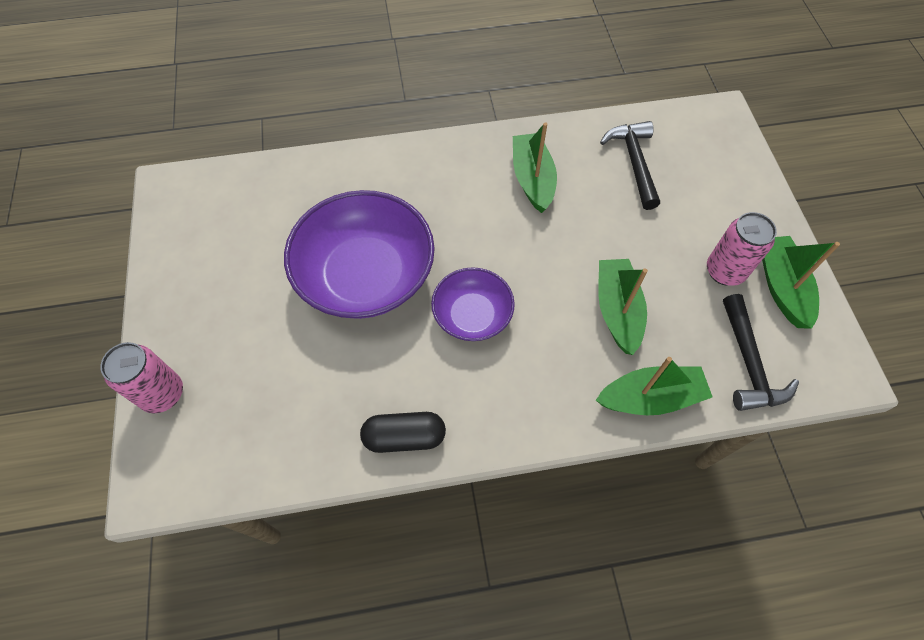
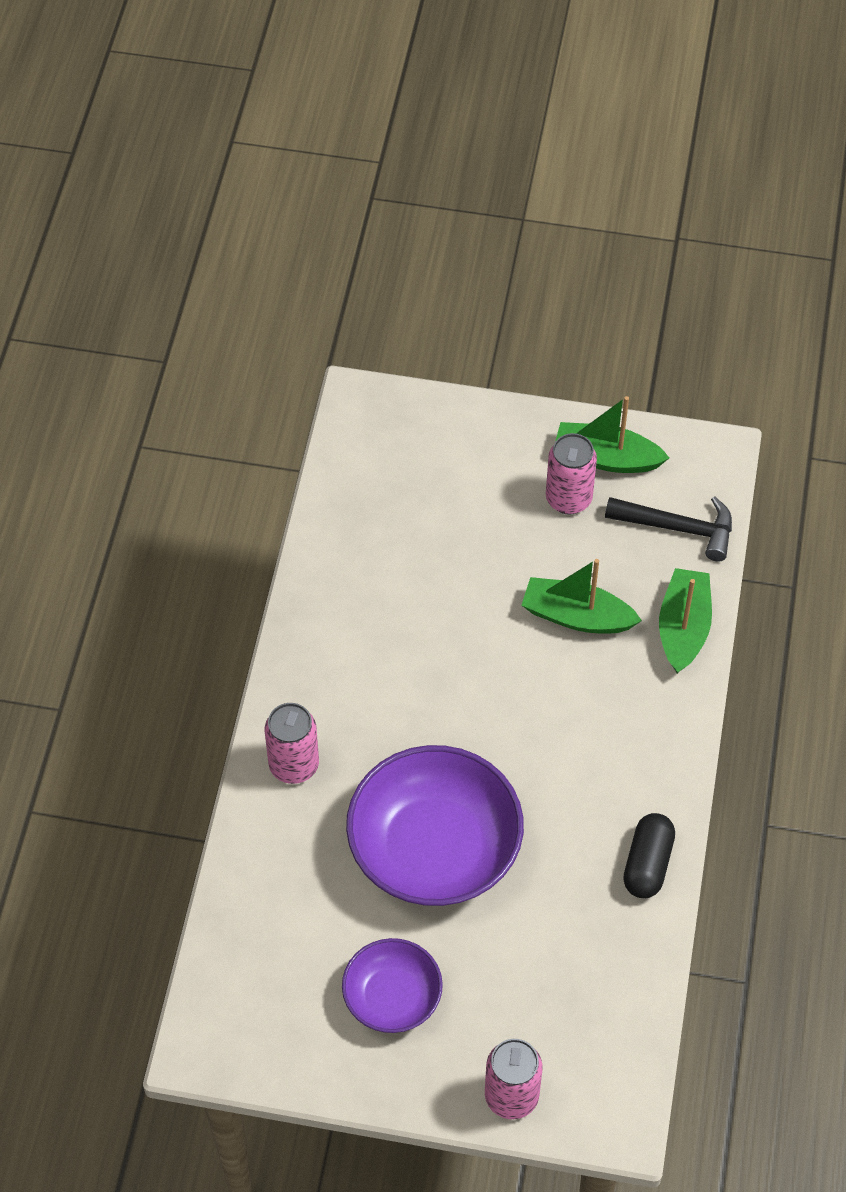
camera: 70 degrees left, 5 degrees down
(402, 169) = (294, 765): none -> pink can
(472, 315) = (529, 755): purple bowl -> purple bowl (392, 997)
(532, 179) = (370, 631): green boat -> none
(634, 162) = (391, 519): black hammer -> none

